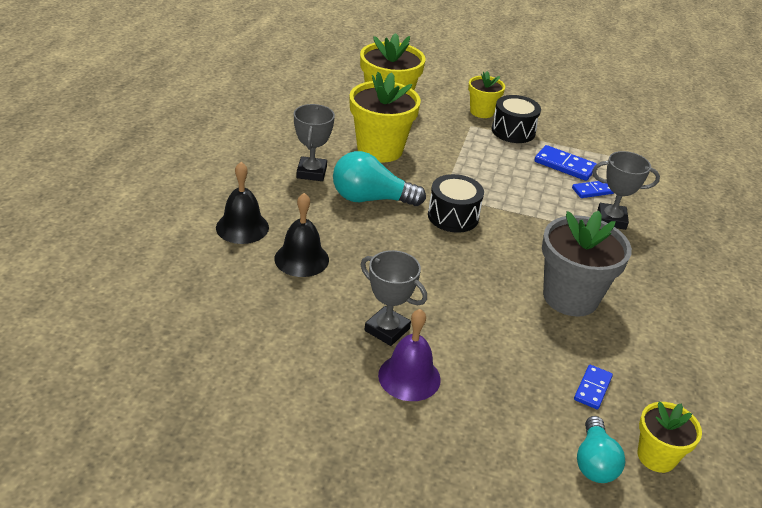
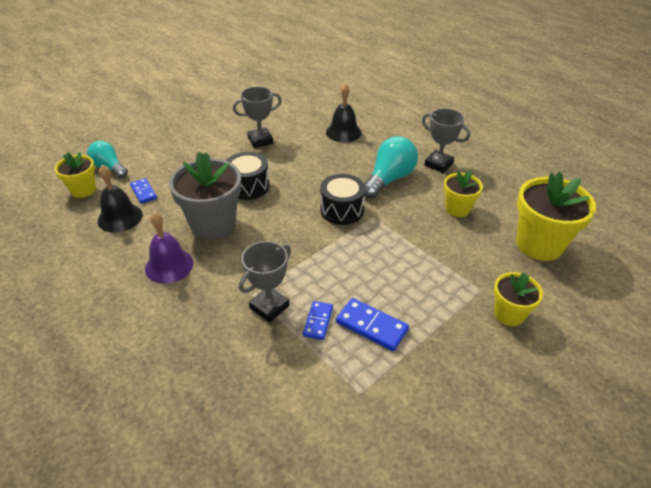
camera: 125 degrees right, 5 degrees up
(242, 227) = (389, 121): black bell -> black bell (120, 217)
(380, 150) = (457, 209): yellow flower pot -> yellow flower pot, size x0.57
(409, 377) = (222, 135): purple bell -> purple bell (169, 265)
(513, 131) = (457, 320): black drum -> black drum (248, 186)
(564, 165) = (371, 326): blue domino -> blue domino turned 60 degrees clockwise

